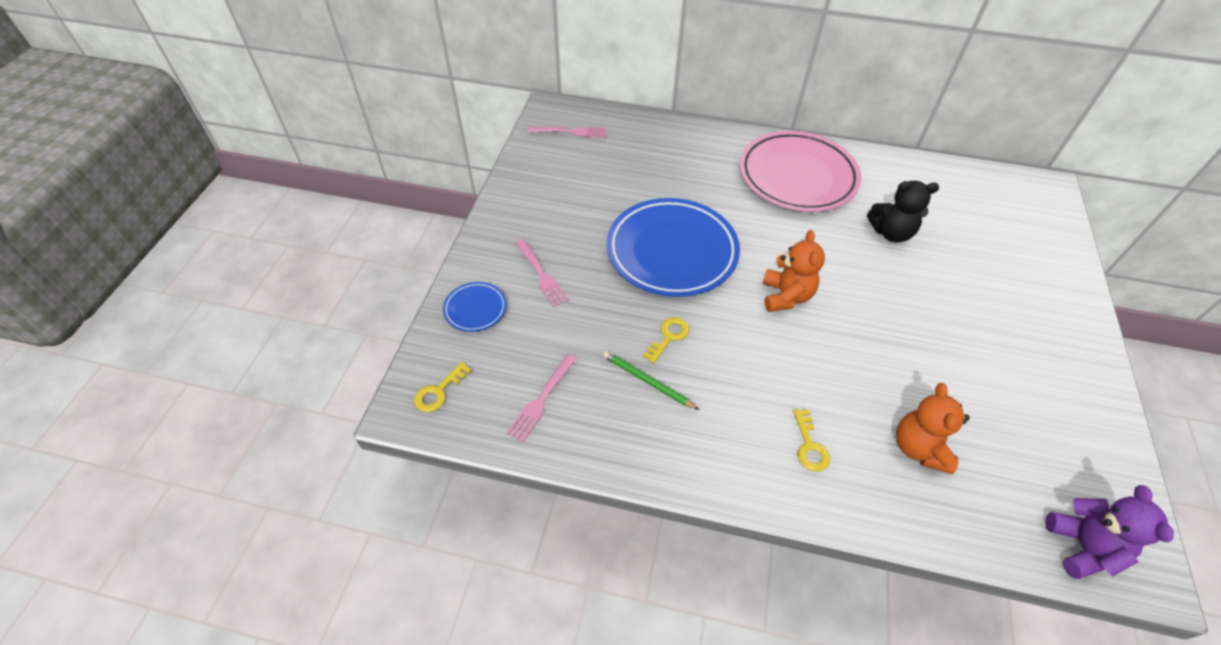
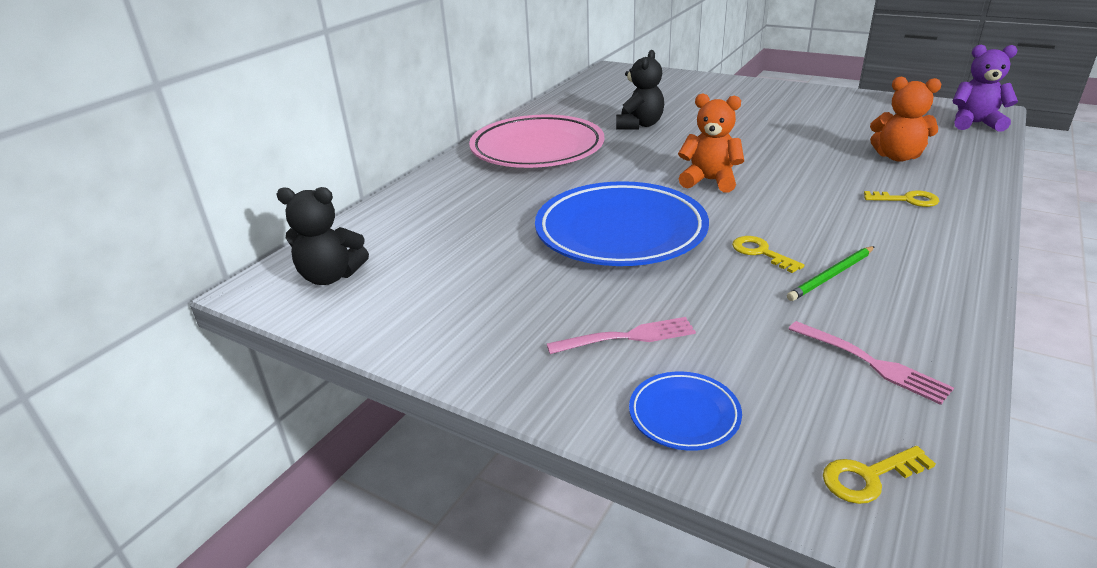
camera: 70 degrees left, 20 degrees down
(439, 391) = (868, 477): yellow key -> yellow key turned 105 degrees clockwise
(570, 132) = (331, 276): pink fork -> black teddy bear

